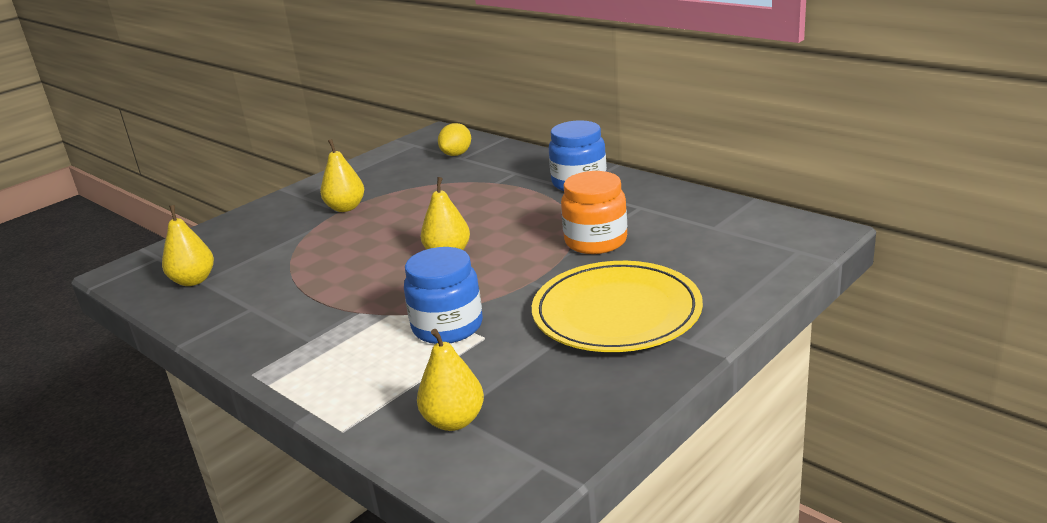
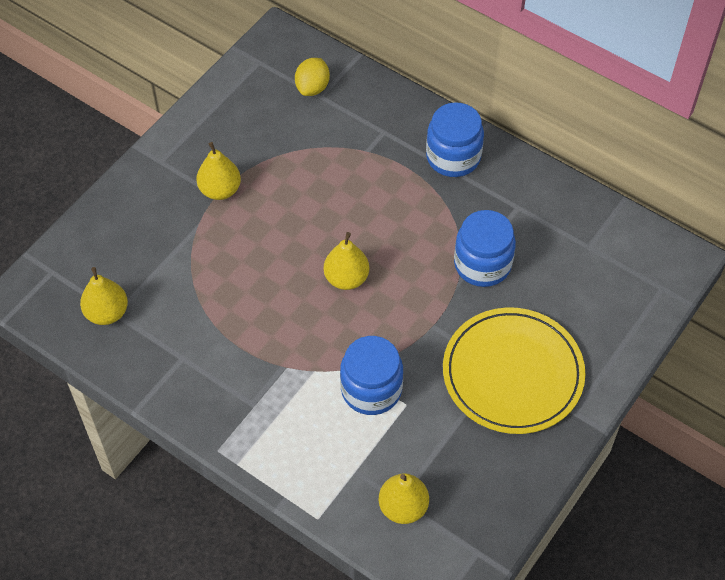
camera: 10 degrees left, 30 degrees up
(595, 241) = (482, 264): orange jar -> blue jar

